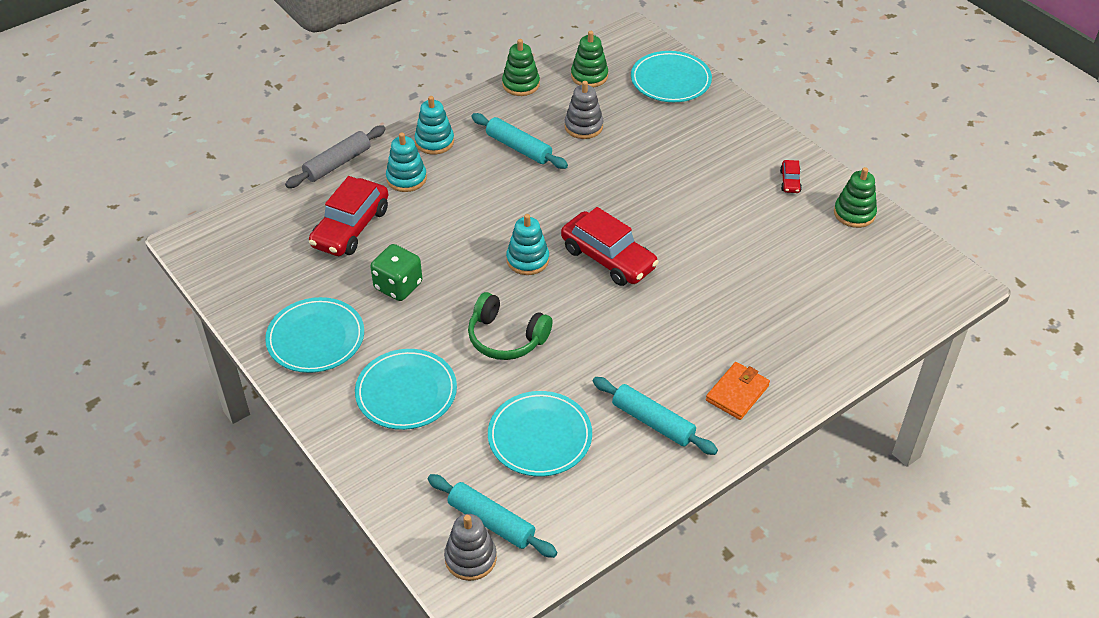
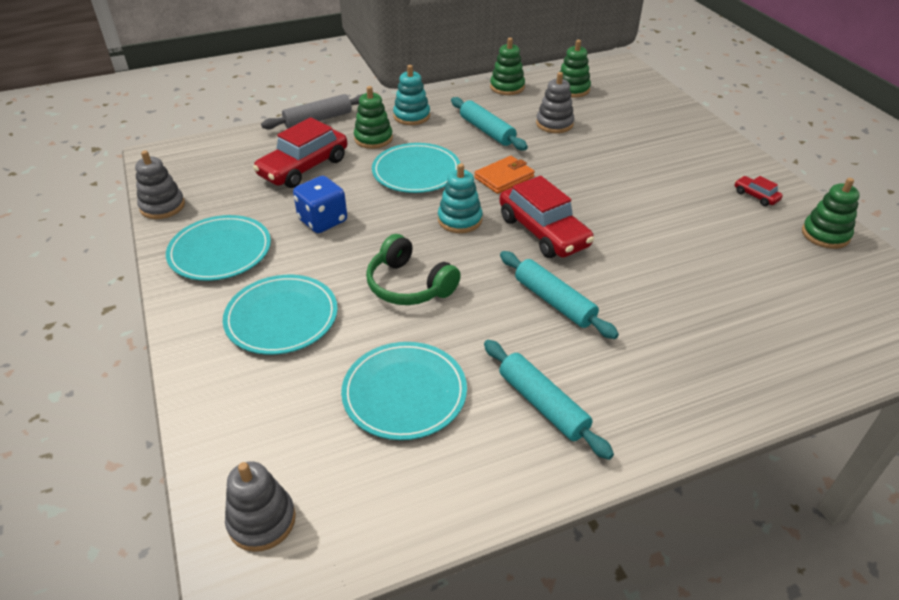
camera: 15 degrees right, 5 degrees down
(230, 300) = (162, 206): none -> grey stacking toy
(398, 286) = (323, 221): green dice -> blue dice
(406, 178) = (373, 139): turquoise stacking toy -> green stacking toy
(491, 521) = (307, 480): turquoise rolling pin -> turquoise rolling pin (554, 301)
(670, 80) = (649, 101): turquoise plate -> turquoise plate (416, 171)
(737, 393) = (654, 392): orange wallet -> orange wallet (504, 177)
(790, 181) = (756, 196): red car -> red car turned 120 degrees clockwise

